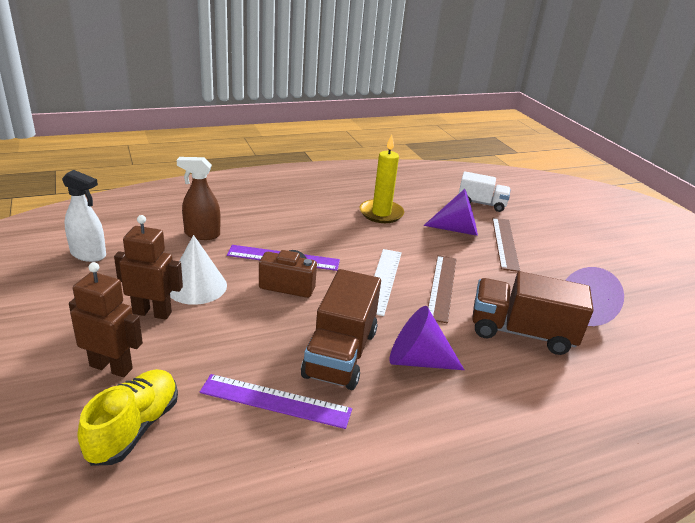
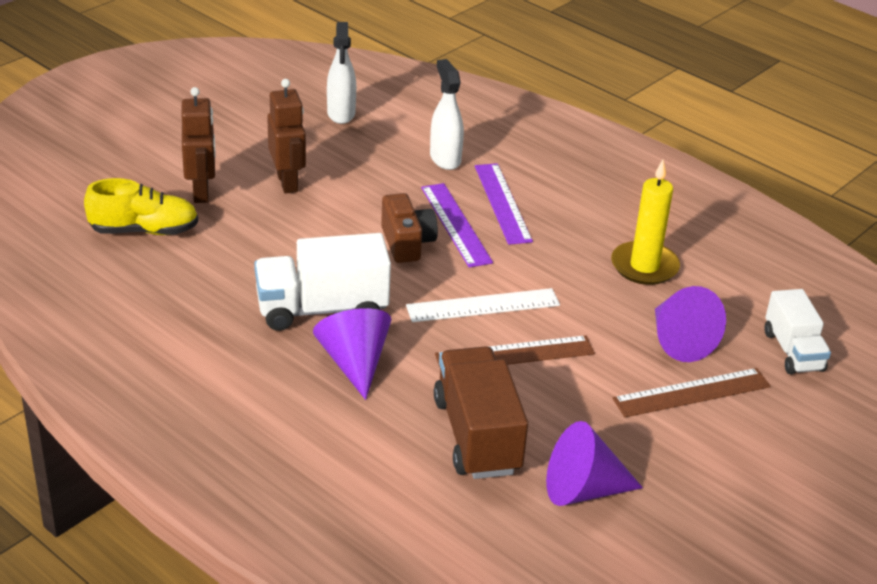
camera: 65 degrees right, 5 degrees up
(196, 286) = (350, 190): white cone -> none
(202, 234) = (445, 159): brown spray bottle -> white spray bottle
(275, 401) = (225, 290): purple ruler -> purple ruler (502, 203)
(340, 353) = (322, 309): brown truck -> white truck

